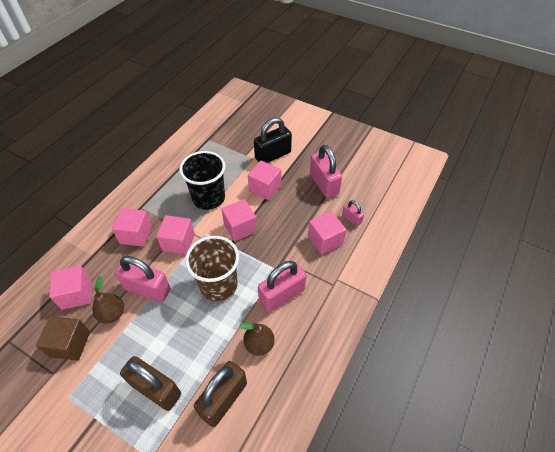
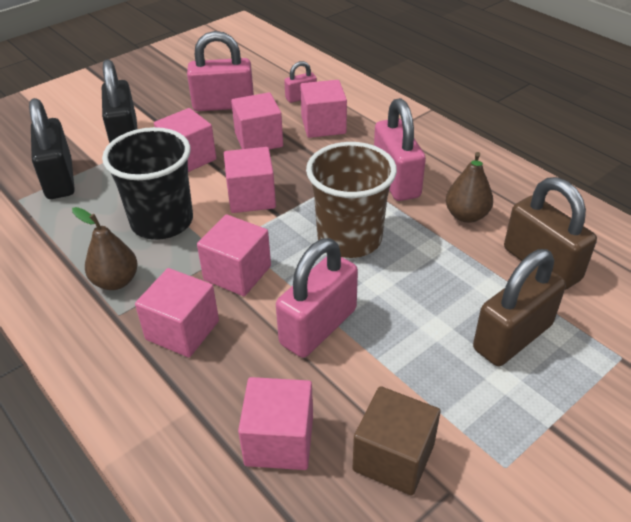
camera: 70 degrees left, 10 degrees down
(112, 314) = (350, 383): brown pear -> brown pear (116, 281)
(229, 146) = (59, 179): none -> black padlock
(295, 213) = (259, 140): none -> pink cube

